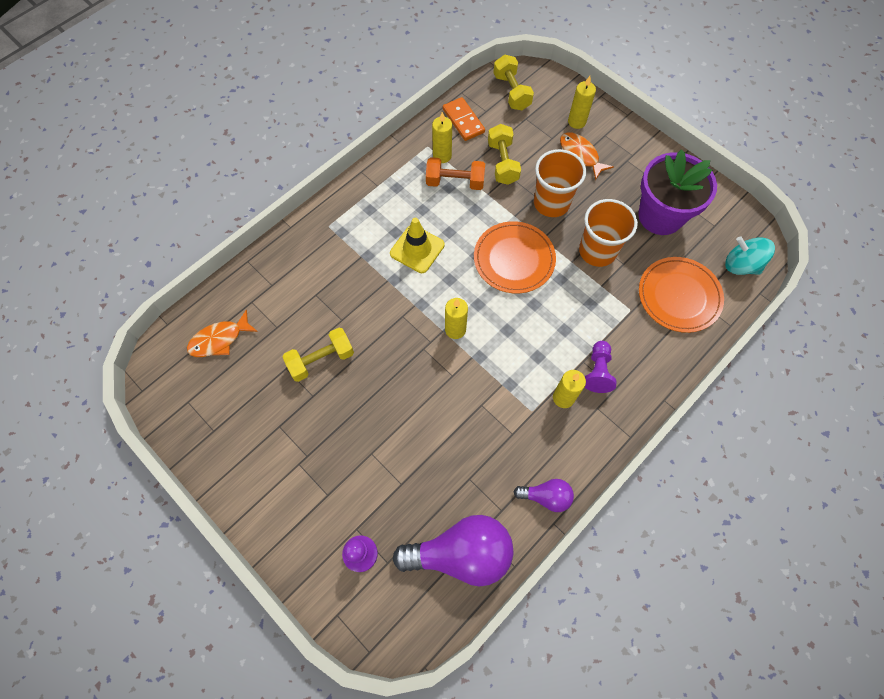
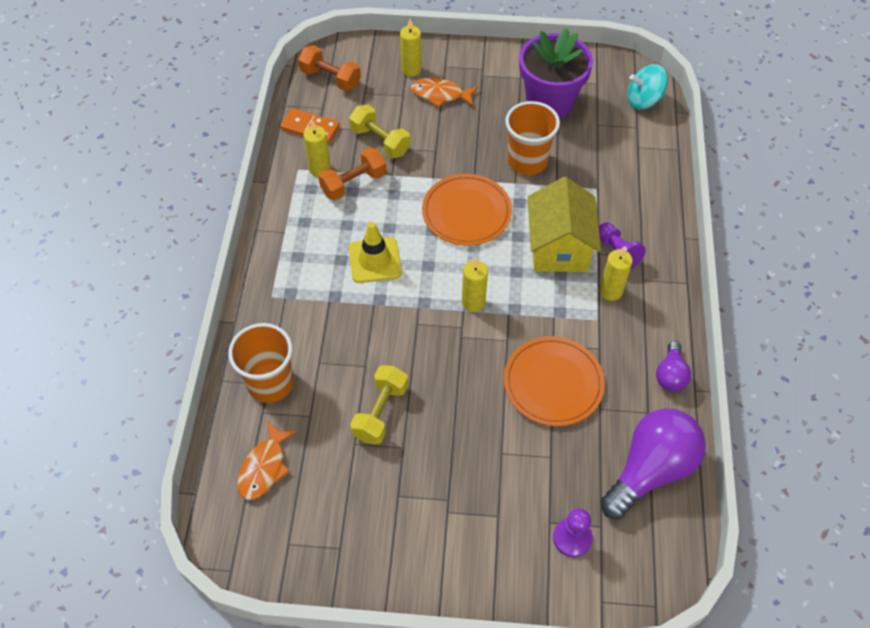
camera: 40 degrees left, 10 degrees down
(511, 92) = (330, 78): yellow dumbbell -> orange dumbbell
(546, 496) = (670, 375): purple light bulb -> purple light bulb turned 135 degrees clockwise
(551, 203) = (453, 147): orange cup -> orange cup (270, 383)
(557, 335) = (559, 247): none -> yellow house
(679, 296) = (621, 153): orange plate -> orange plate (553, 383)

